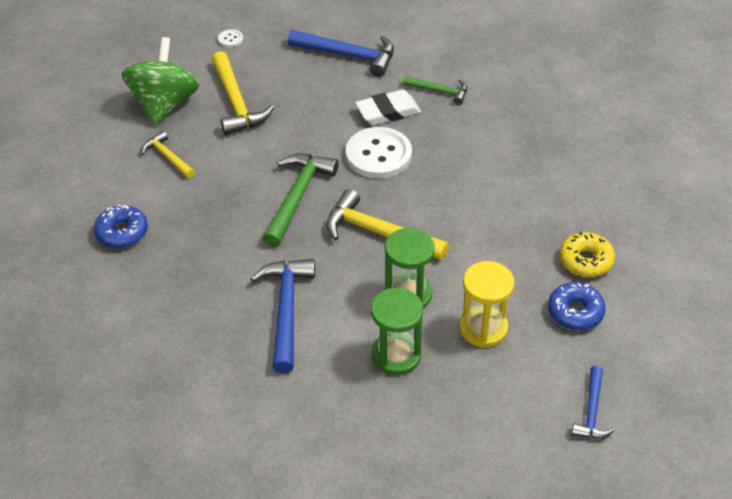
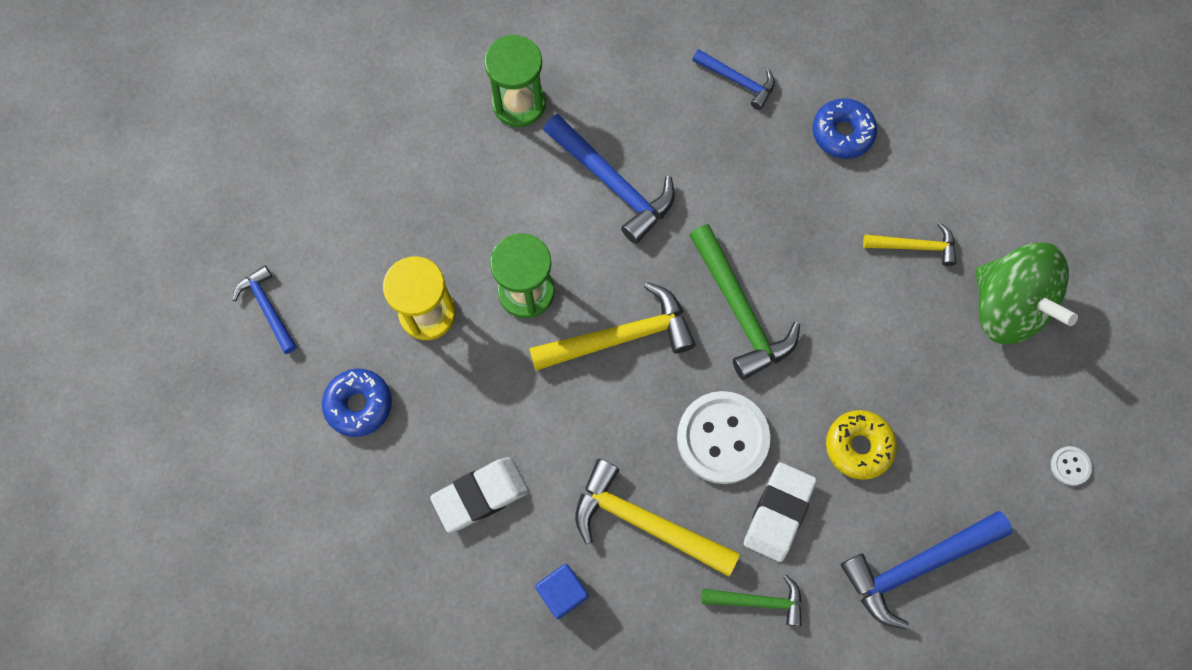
camera: 135 degrees right, 25 degrees up
(136, 307) = (737, 81): none -> blue hammer
(236, 102) = (943, 377): yellow hammer -> yellow hammer (645, 523)
(396, 355) = (477, 222): green hourglass -> green hourglass (519, 103)
(439, 91) = (758, 601): green hammer -> green hammer turned 150 degrees counterclockwise
(536, 155) = (562, 592): none -> blue cube
(541, 220) = (480, 495): none -> white eraser
(586, 260) = (395, 480): yellow donut -> yellow donut (858, 446)

